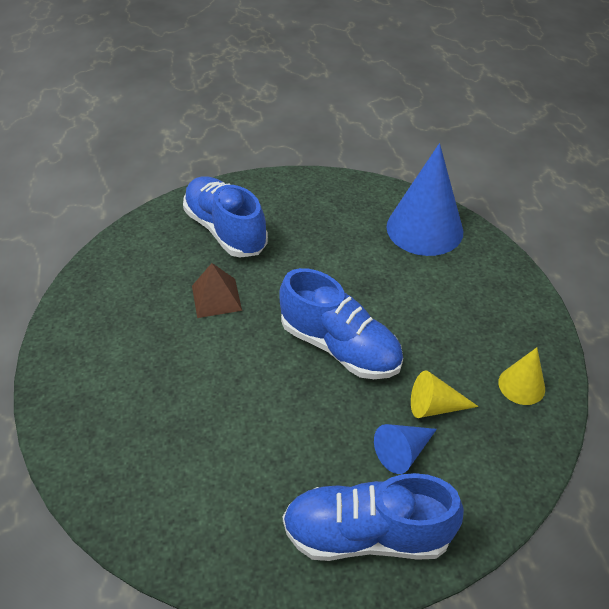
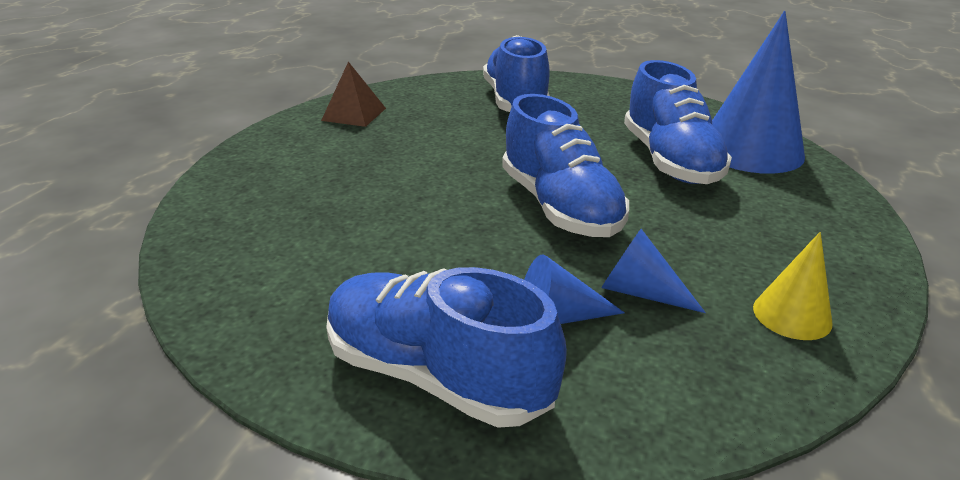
camera: 30 degrees right, 15 degrees down
(216, 298) = (460, 138): brown pyramid -> brown pyramid (354, 114)
(381, 263) = (670, 160): none -> blue shoe
(435, 406) = (640, 292): yellow cone -> blue cone

